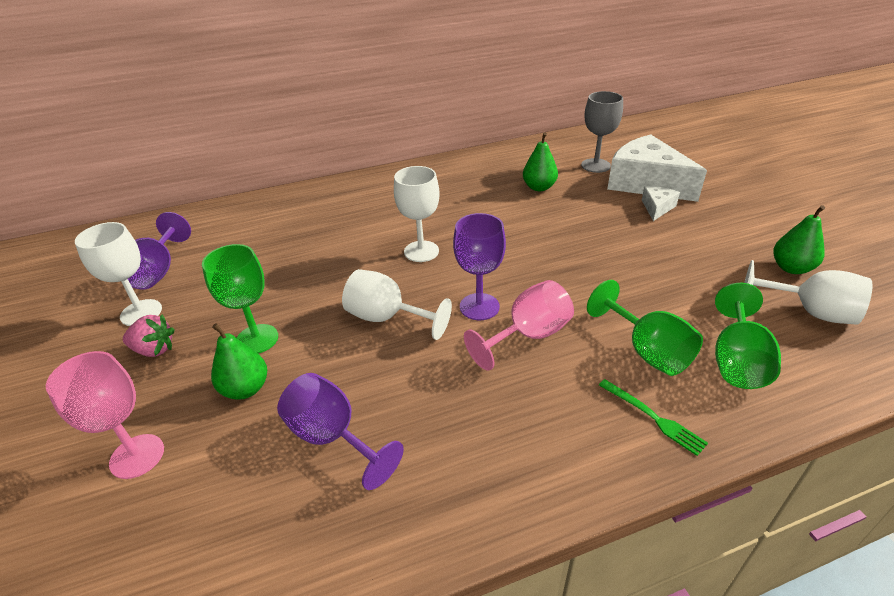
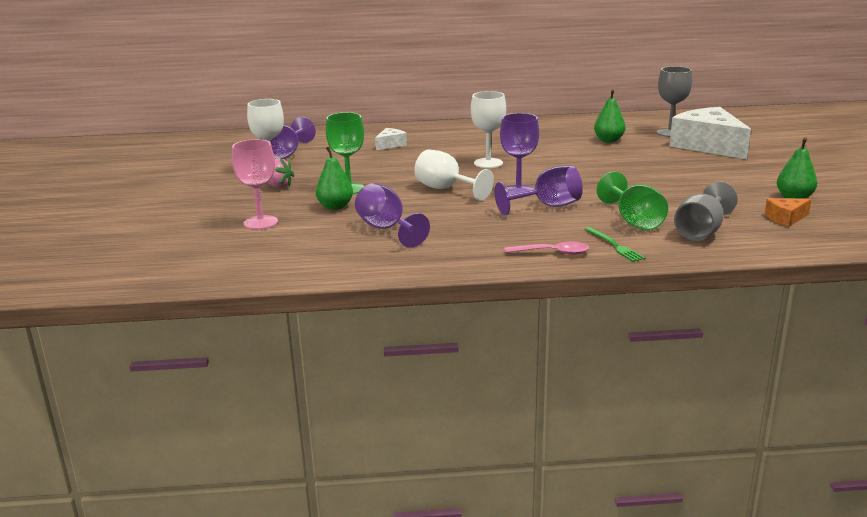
camera: 15 degrees right, 15 degrees down
(528, 336) = (547, 206): pink goblet -> purple goblet
(584, 455) = (553, 253): none -> pink spoon
(657, 208) = (705, 159): white cheese -> white cheese (390, 145)
(737, 361) = (701, 232): green goblet -> grey goblet
(810, 312) = (786, 218): white goblet -> orange cheese

